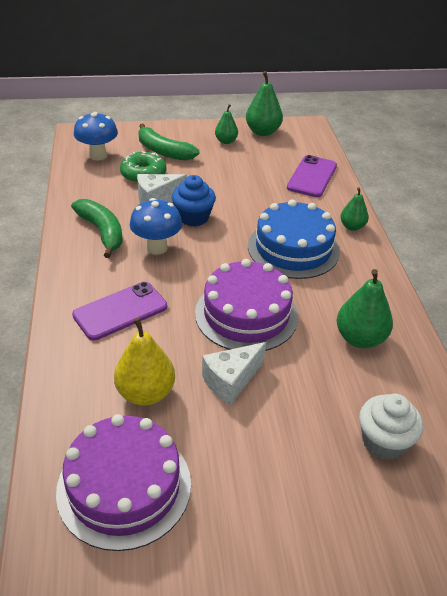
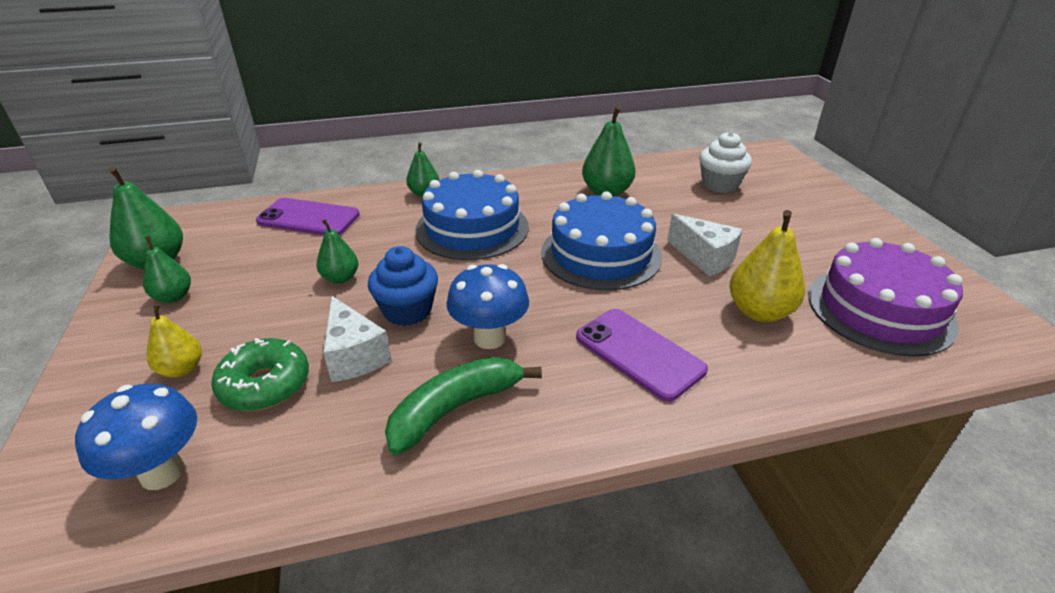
camera: 95 degrees left, 5 degrees down
(163, 151) = (182, 369): green banana -> yellow pear
(234, 192) = (340, 278): none -> green pear
(246, 314) = (601, 254): purple cake -> blue cake

